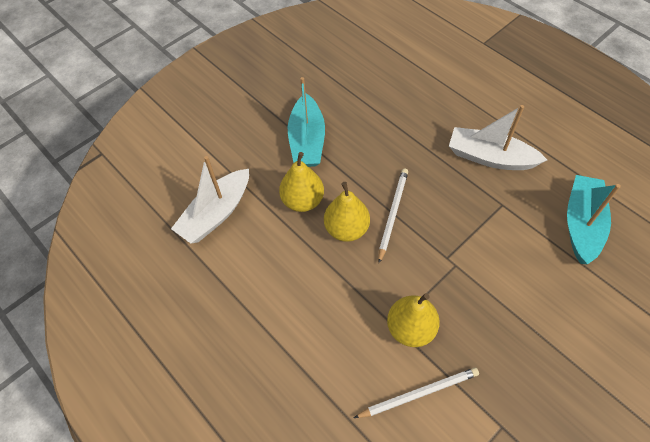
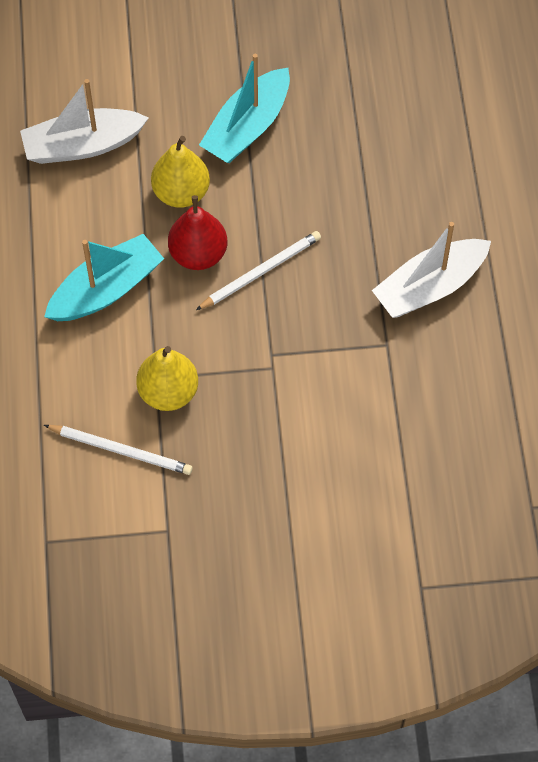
camera: 35 degrees right, 5 degrees up
(346, 229) = (198, 254): yellow pear -> red pear
(490, 157) = (430, 286): white boat -> white boat turned 90 degrees counterclockwise
(581, 224) = (448, 424): turquoise boat -> turquoise boat (106, 289)

